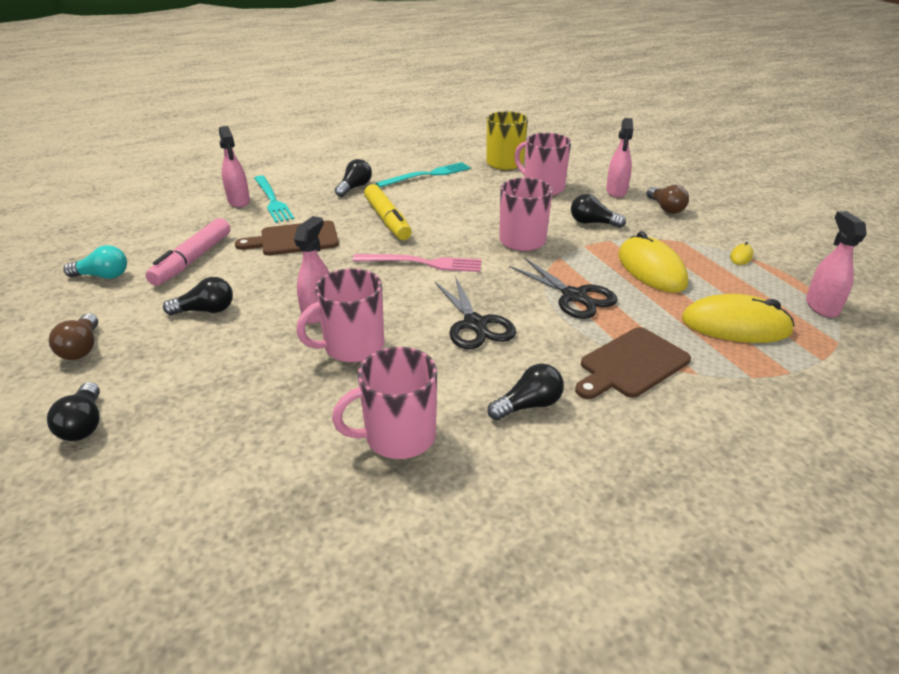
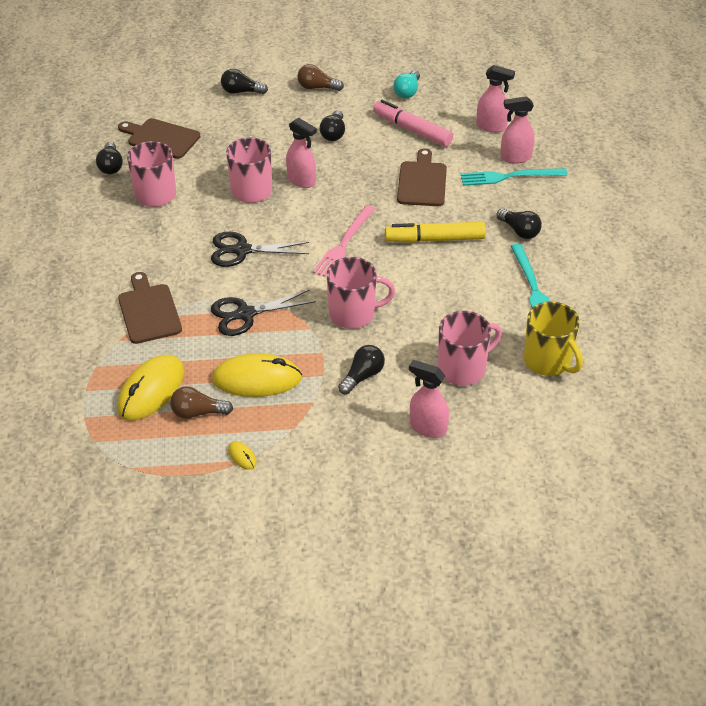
camera: 110 degrees right, 10 degrees up
(240, 483) = (161, 138): none -> brown cutting board
(528, 405) = (144, 250): black light bulb -> black light bulb (111, 166)
(665, 208) = (367, 451): brown light bulb -> brown light bulb (198, 412)
(821, 306) = (138, 463): pink spray bottle -> pink spray bottle (491, 127)

